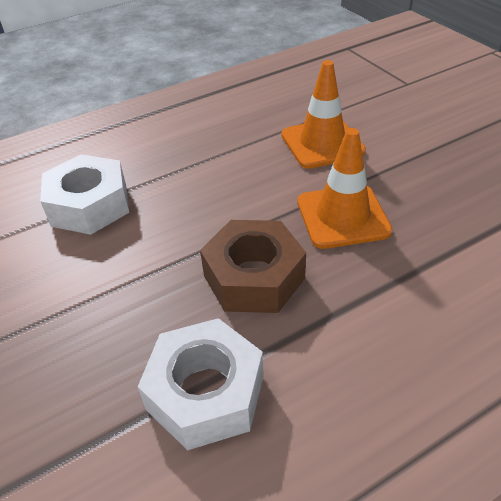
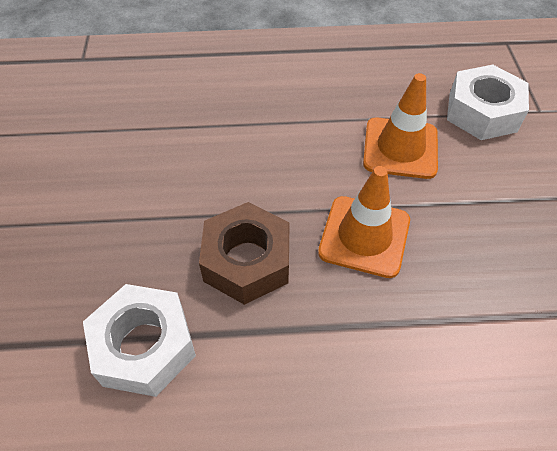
camera: 25 degrees right, 10 degrees up
(89, 205) = (161, 129): white nut -> white nut (482, 112)

